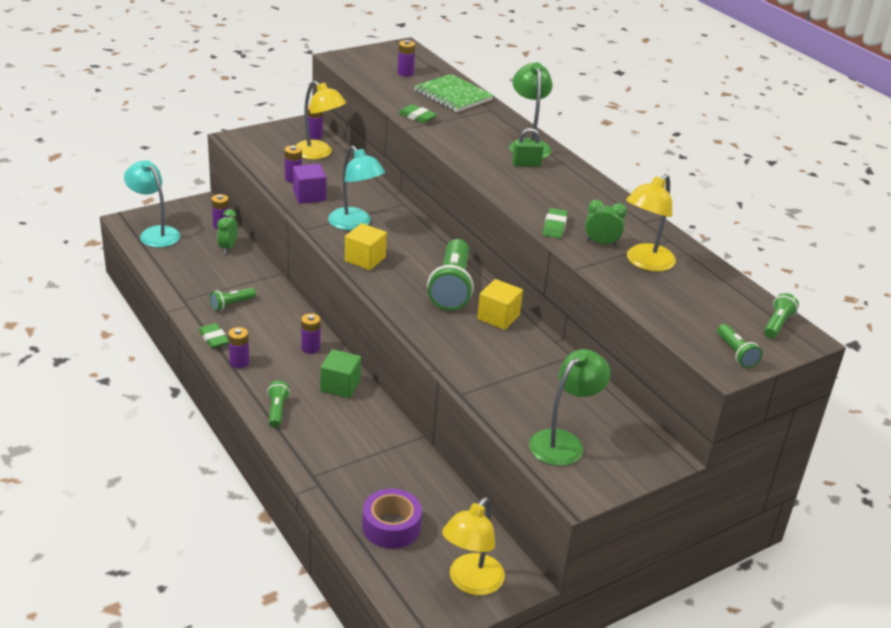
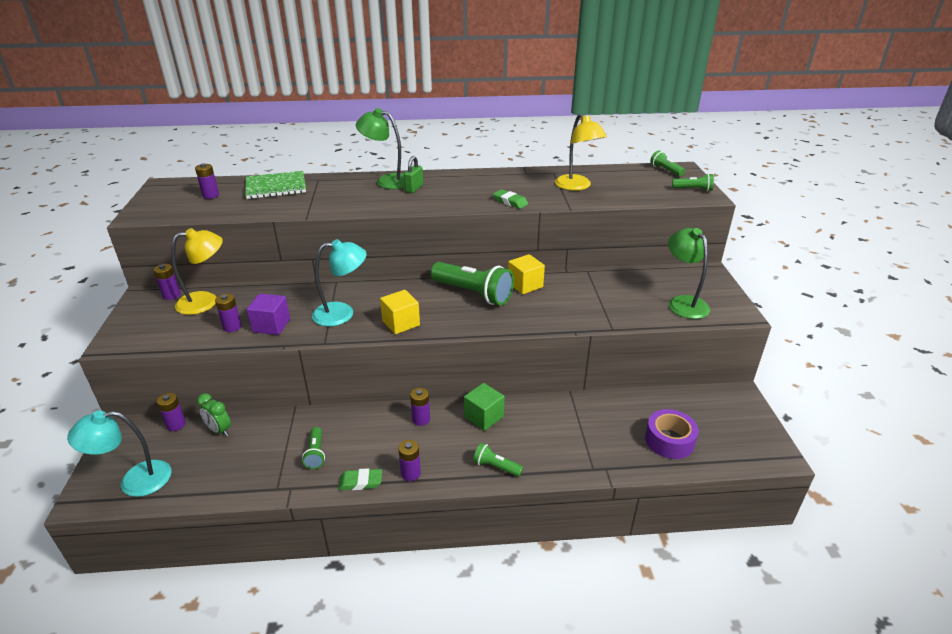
camera: 60 degrees left, 0 degrees up
(417, 117) = (293, 209): green eraser -> none
(470, 583) = (738, 418): yellow lamp -> none
(601, 243) = (543, 193): green clock -> none

